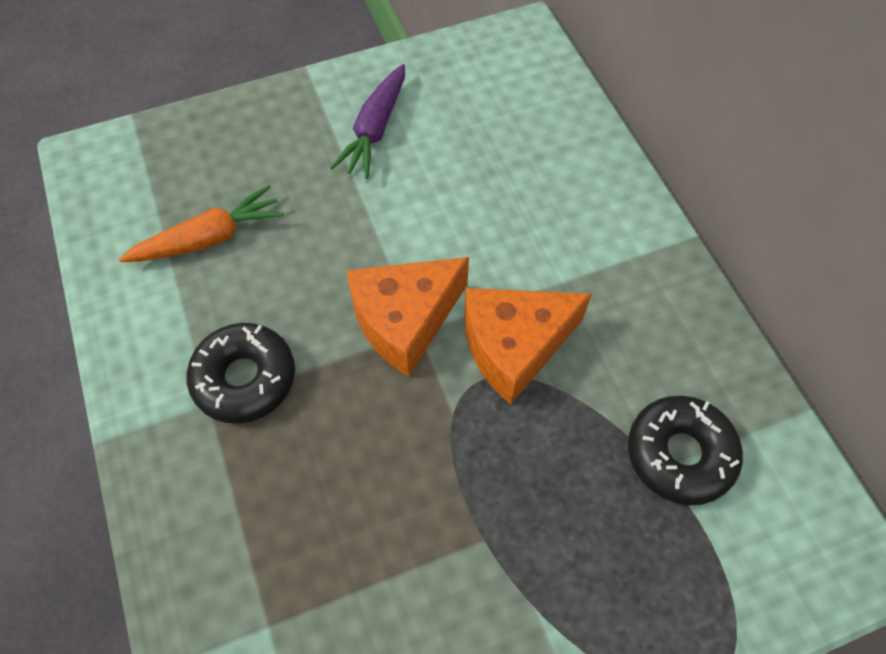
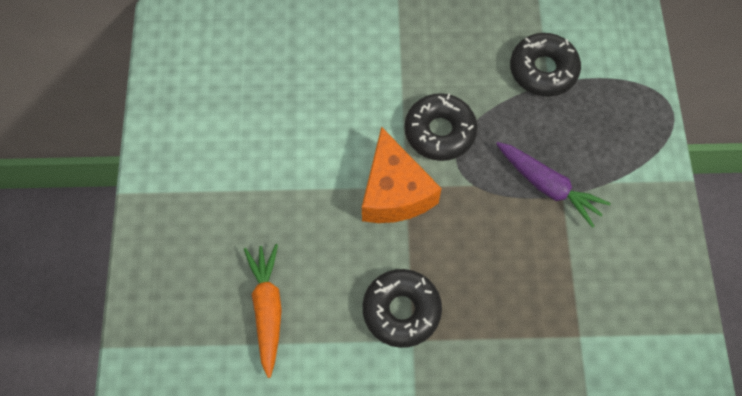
camera: 70 degrees left, 5 degrees up
(375, 130) = (215, 160): purple carrot -> purple carrot (548, 186)
(514, 347) = (439, 132): orange cheese -> black donut

